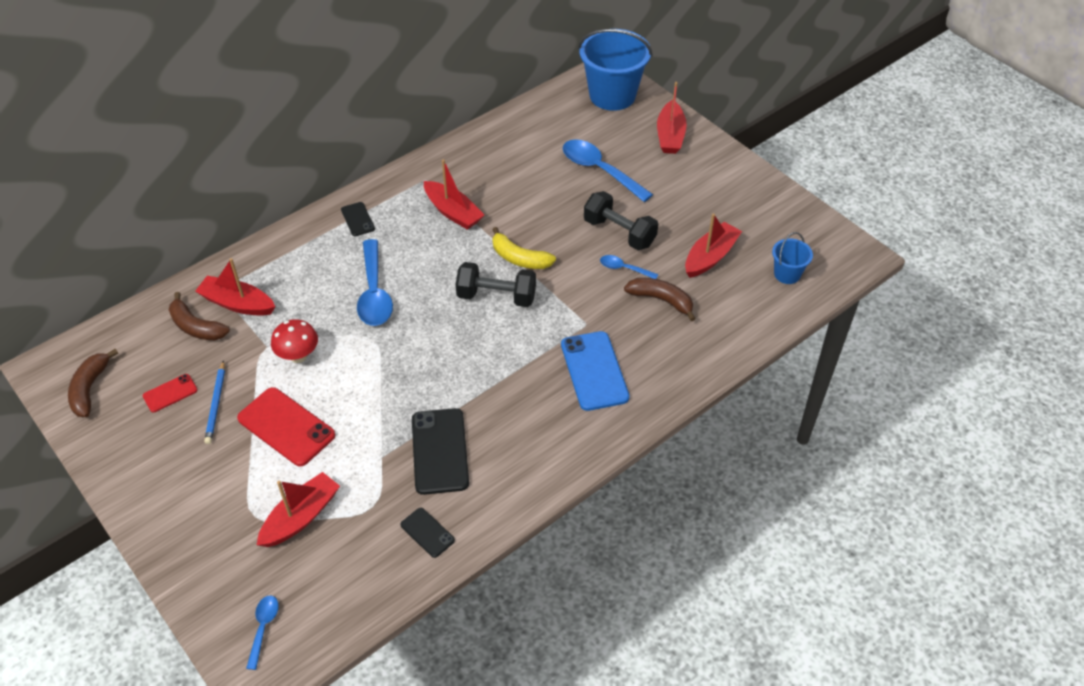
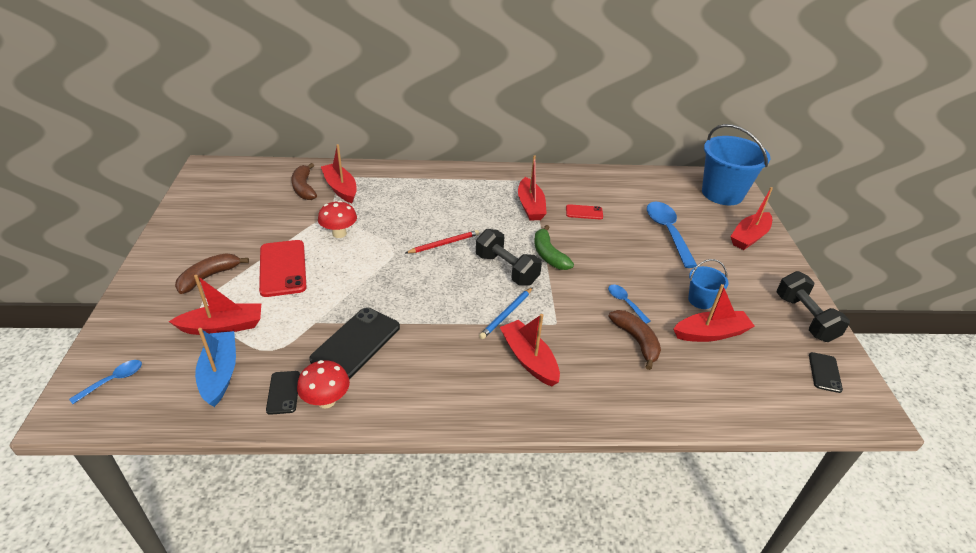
camera: 35 degrees right, 10 degrees down
(90, 389) = (212, 188): brown banana -> brown banana (208, 277)
(170, 393) = (246, 213): red phone -> red phone (584, 212)
(216, 404) = (262, 233): blue pencil -> blue pencil (506, 314)
(353, 556) = (220, 373): none -> blue boat
(357, 219) = (463, 181): black phone -> black phone (824, 372)
(374, 293) = (427, 224): blue spoon -> none
(413, 304) = (444, 244): none -> red pencil
(470, 514) = (326, 400): none -> red mushroom
(519, 258) = (548, 255): yellow banana -> green banana
(594, 371) = (529, 359): blue phone -> red boat
(619, 232) = (645, 277): black dumbbell -> black dumbbell (805, 318)
(787, 274) = (777, 385): blue bucket -> blue bucket (700, 300)

